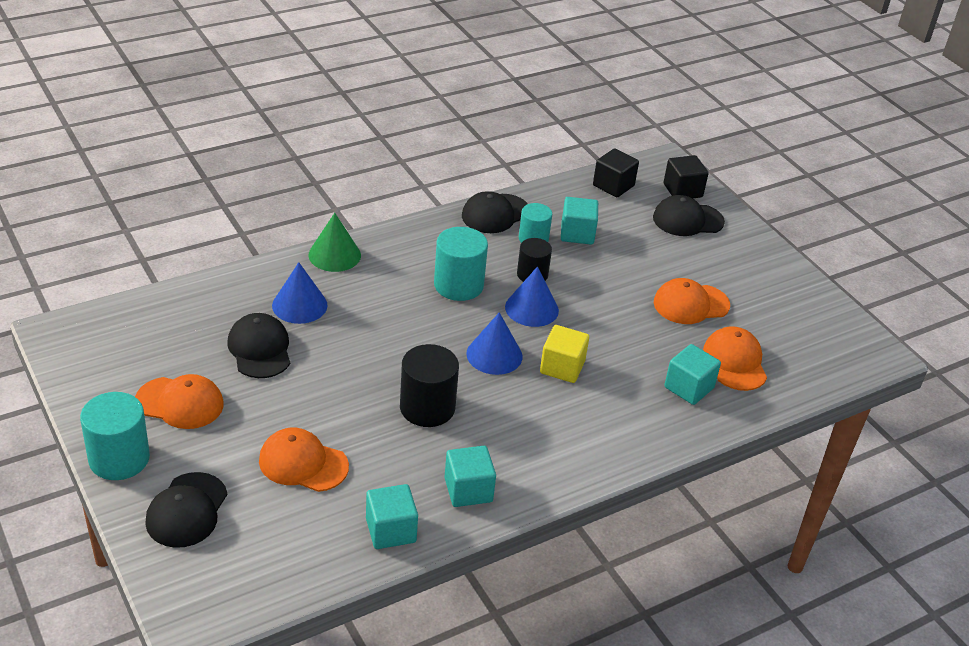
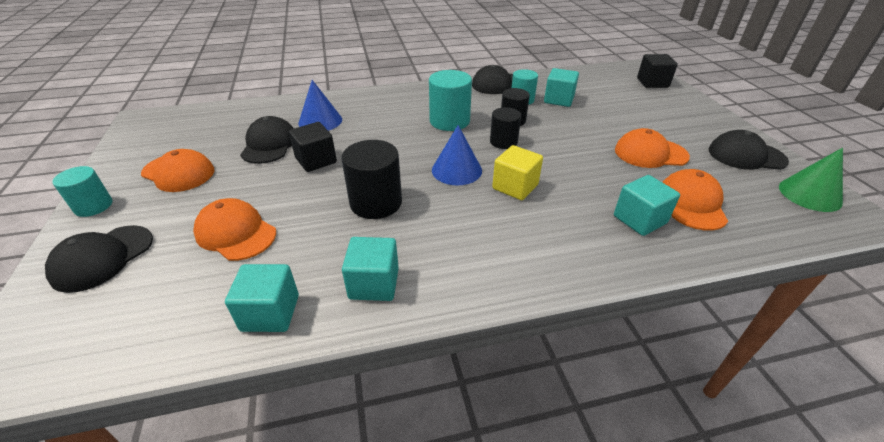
camera: 20 degrees right, 0 degrees up
(119, 458) = (93, 206): turquoise cylinder -> turquoise cylinder, size x0.64
(334, 255) = (366, 96): green cone -> green cone (809, 194)
(531, 308) = (503, 142): blue cone -> black cylinder
(613, 186) = (596, 76): black cube -> black cube (316, 160)
(687, 220) = (654, 99): black cap -> black cap (746, 155)

